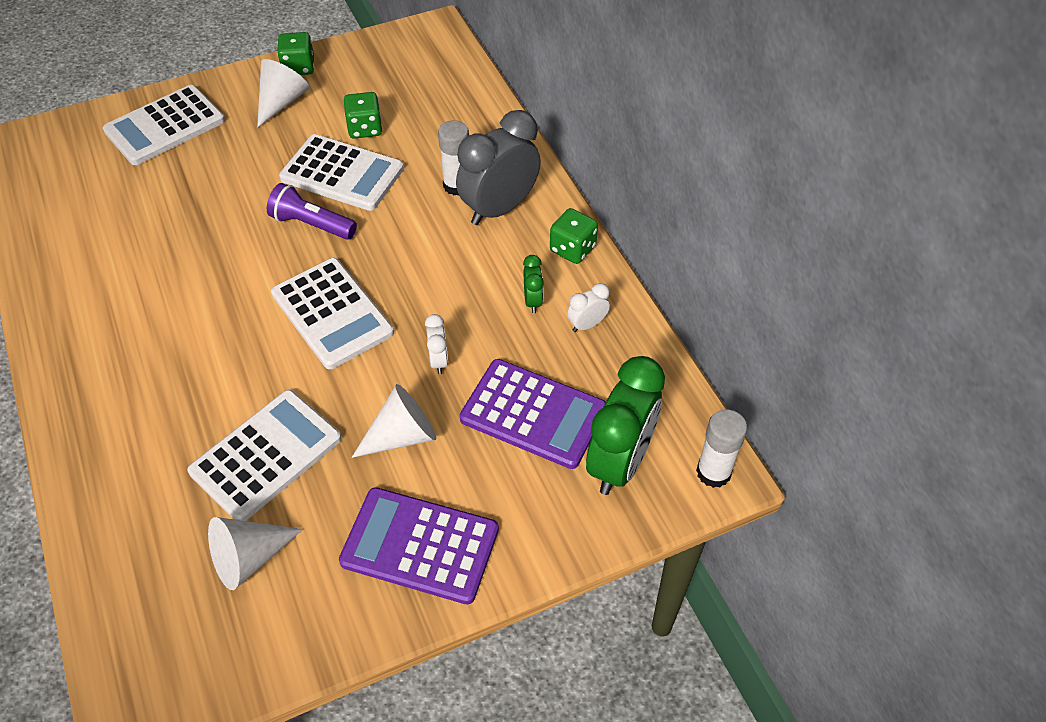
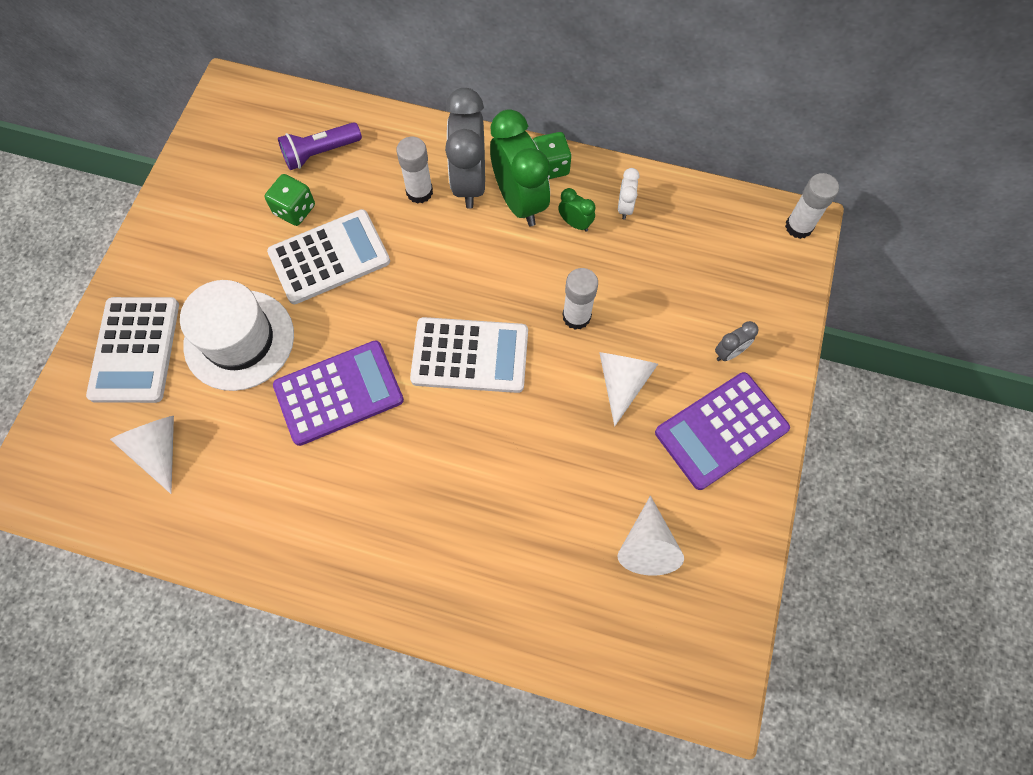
camera: 50 degrees left, 15 degrees up
(222, 172) = (239, 340): none -> white hat
(266, 455) = (566, 481): white calculator -> none
(281, 102) = (200, 247): white cone -> white cone (158, 450)
(299, 67) = (170, 209): green dice -> none
(312, 224) = (364, 312): purple flashlight -> purple flashlight (320, 153)
(438, 360) = (576, 316): white clock -> white glue stick
(511, 500) = (729, 352): none -> grey clock
(533, 414) = (671, 291): purple calculator -> purple calculator (339, 393)
(619, 462) = (750, 271): green clock -> green clock (519, 201)

